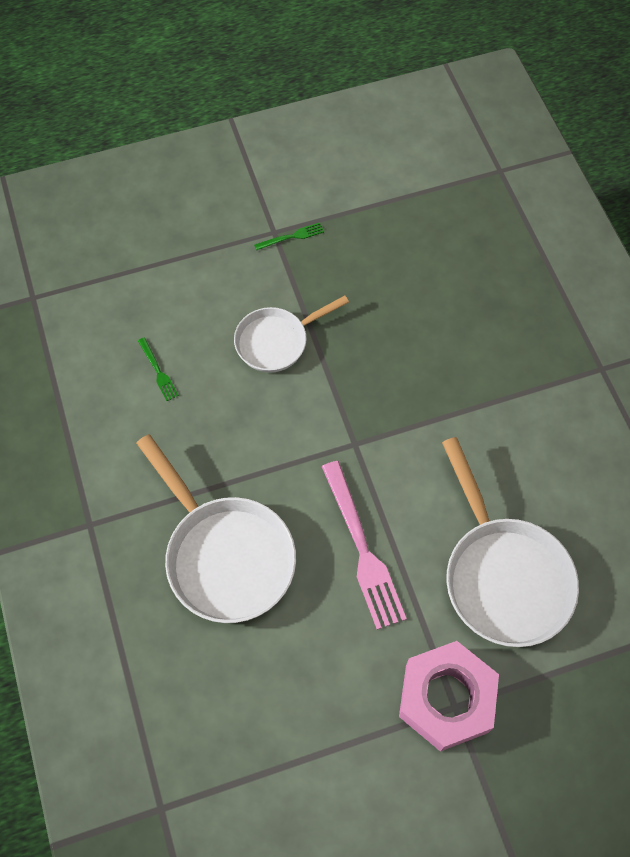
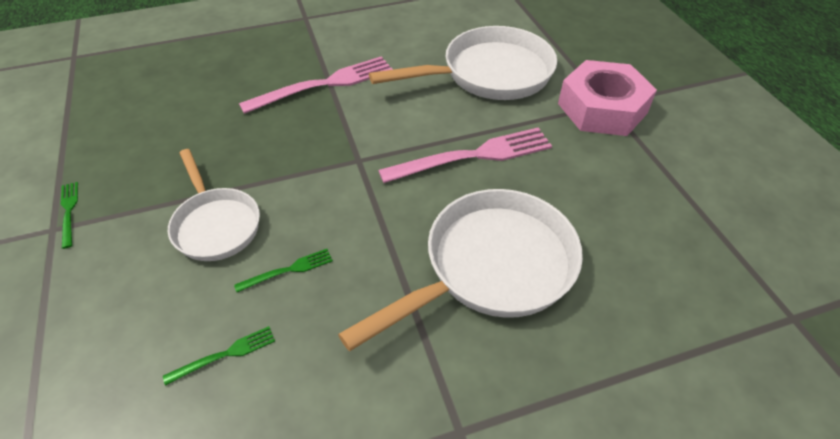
camera: 90 degrees left, 15 degrees down
(228, 401) = (288, 270): none -> green fork
(470, 403) = (324, 84): none -> pink fork

